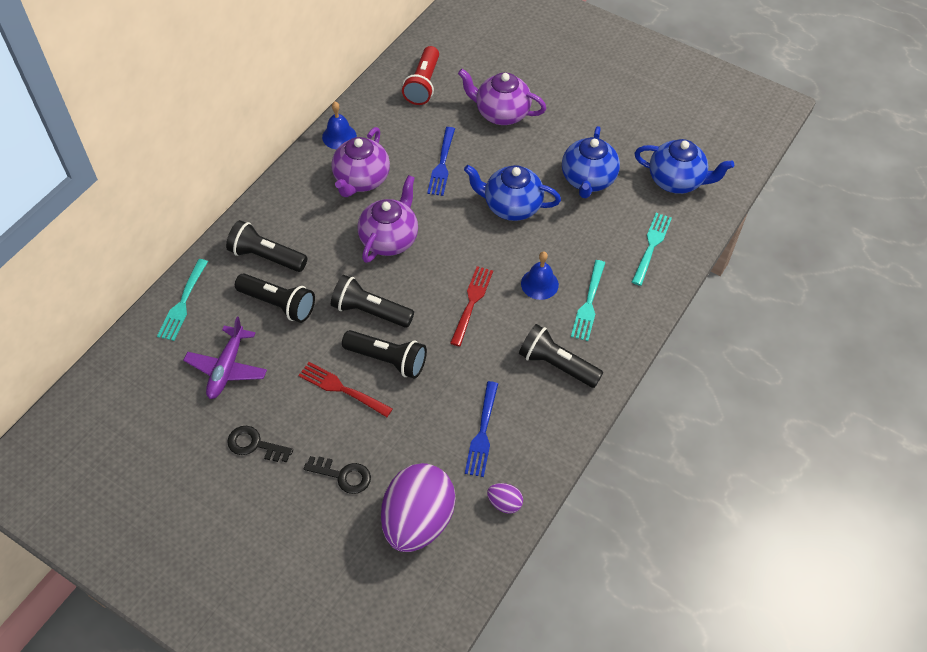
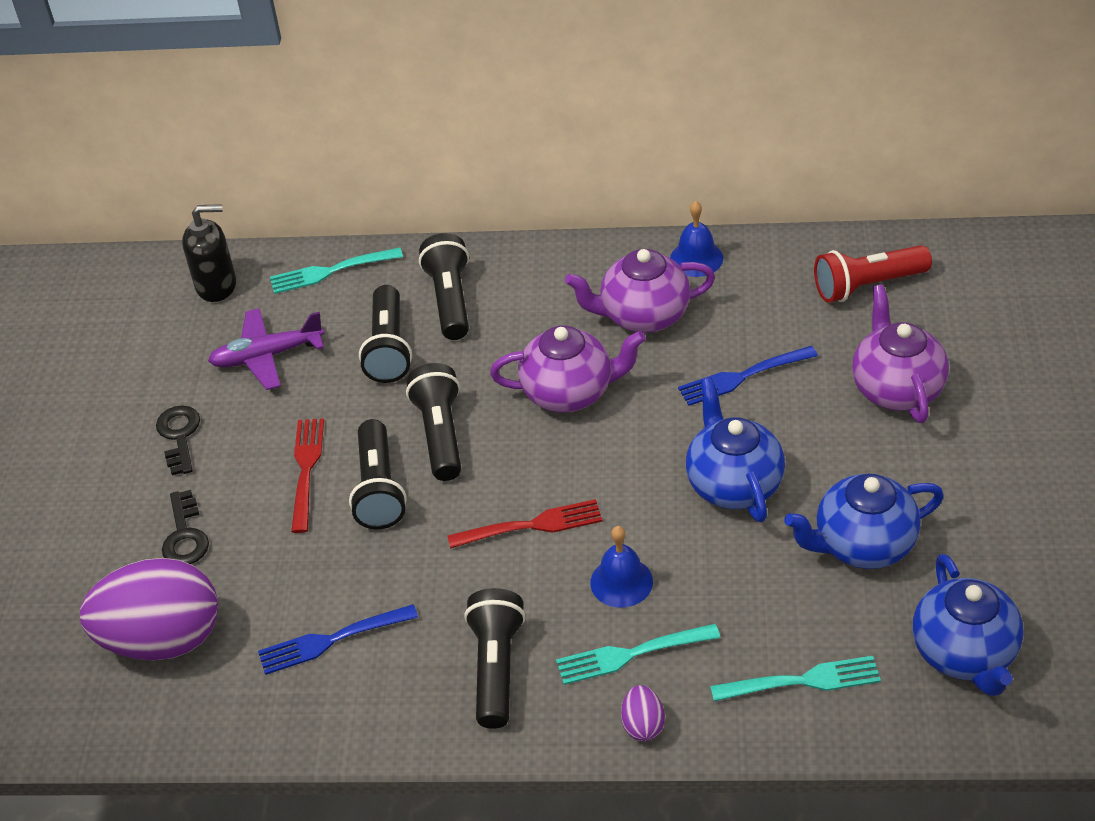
camera: 65 degrees right, 10 degrees down
(135, 368) = (217, 286): none -> black soap dispenser
(504, 503) = (238, 717): purple egg -> purple egg (643, 725)

